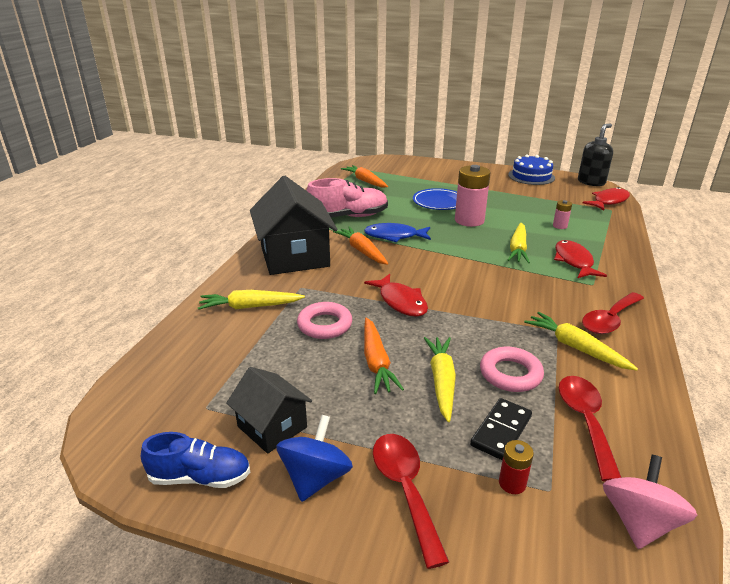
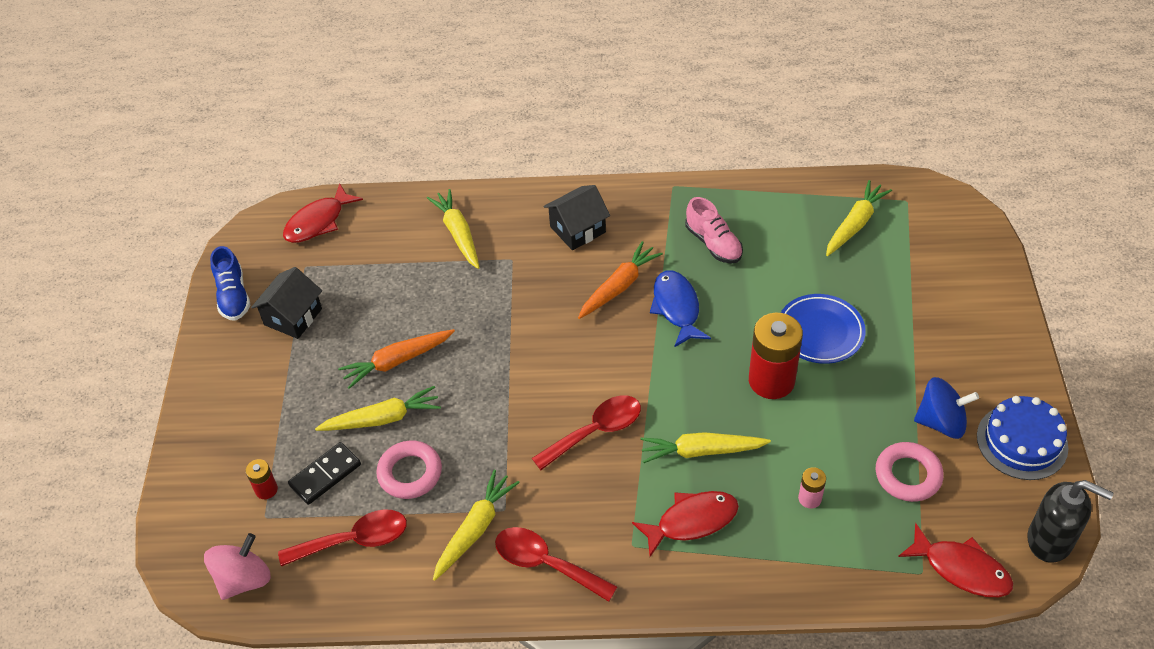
camera: 75 degrees right, 20 degrees up
(294, 256) = (578, 229): black house -> black house, size x0.54
(315, 478) = (246, 362): blue spinning top -> blue spinning top (941, 422)
(324, 325) = (446, 303): pink ring -> pink ring (908, 475)
(348, 217) = (713, 243): pink shoe -> pink shoe, size x0.64
(365, 181) = (855, 224): orange carrot -> yellow carrot
(400, 301) = (513, 354): red fish -> red fish (318, 222)
(405, 489) = (246, 420): red spoon -> red spoon (596, 431)
(469, 220) = (771, 381): pink battery -> red battery
(501, 431) = (325, 475): black domino -> black domino turned 60 degrees counterclockwise
(639, 522) = (244, 579): pink spinning top -> pink spinning top turned 60 degrees counterclockwise

